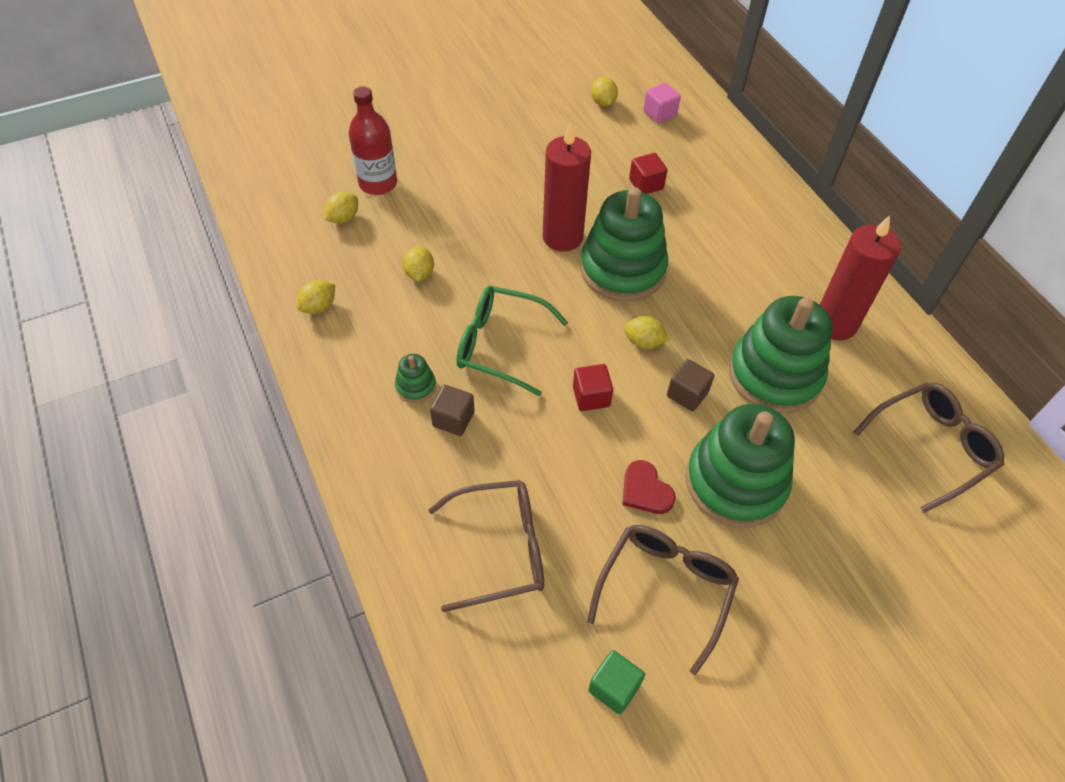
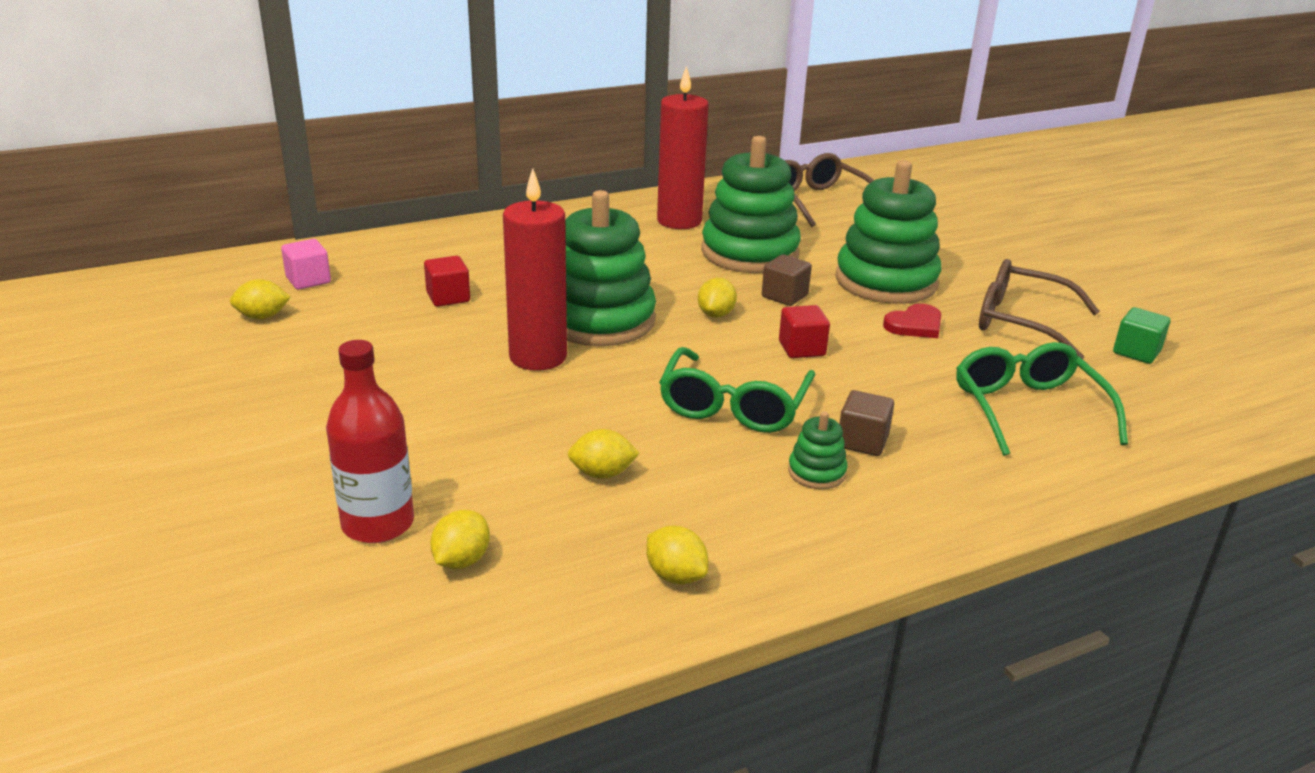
camera: 90 degrees left, 25 degrees down
(343, 218) = (461, 560): yellow lemon -> yellow lemon turned 75 degrees clockwise
(499, 549) = (1028, 410): brown glasses -> green glasses

